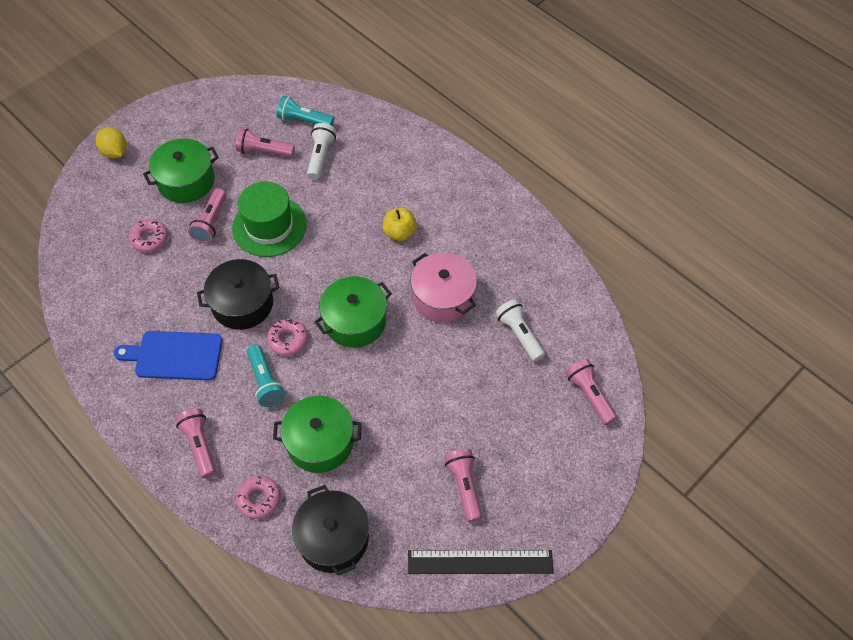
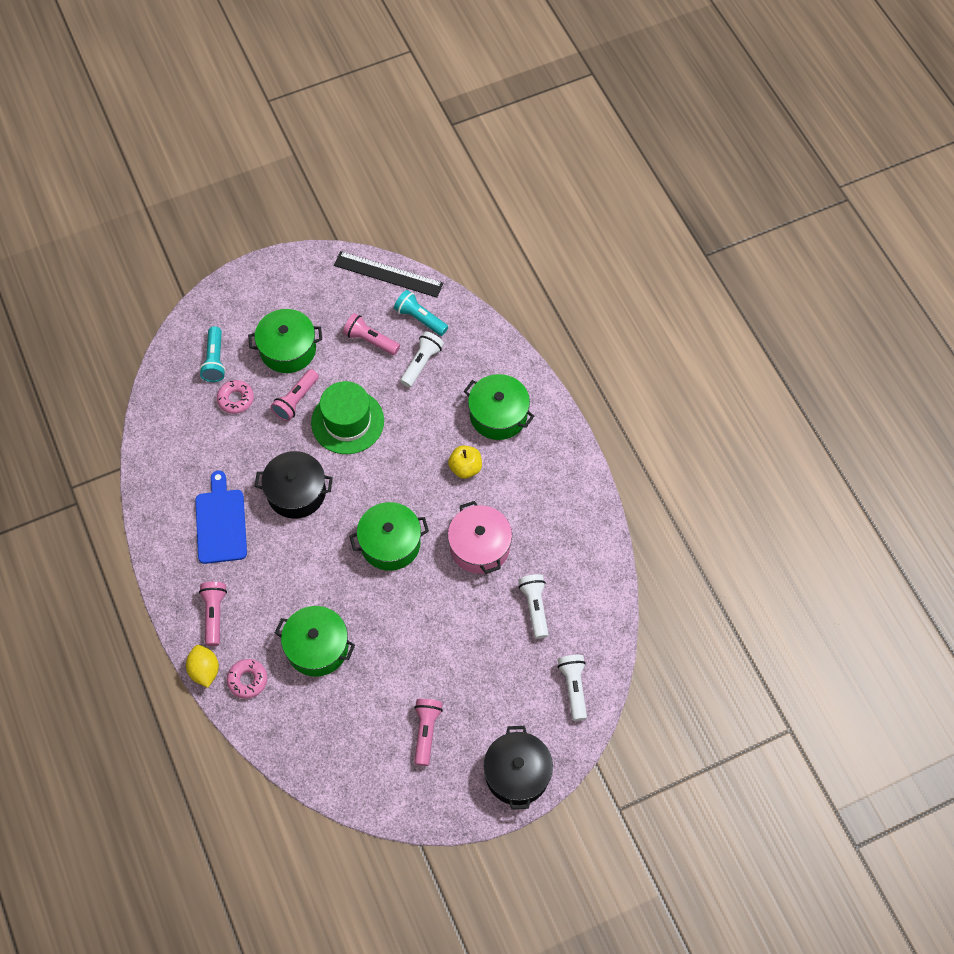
camera: 20 degrees right, 5 degrees up
(115, 152) = (233, 297): yellow lemon -> yellow lemon (205, 670)
(175, 355) = (221, 523): blue cutting board -> blue cutting board turned 60 degrees clockwise
(265, 381) = (290, 574): turquoise flashlight -> turquoise flashlight (215, 360)
(288, 340) = (324, 541): pink donut -> none
(333, 538) = (297, 737): black pot -> black pot (517, 773)
(411, 179) = (498, 415): none -> green pot
(480, 561) = (412, 802): black ruler -> black ruler (388, 274)
(589, 395) = (573, 687): pink flashlight -> white flashlight

